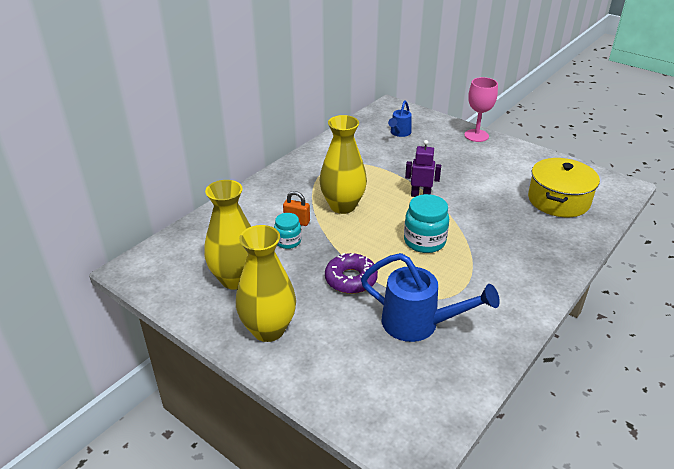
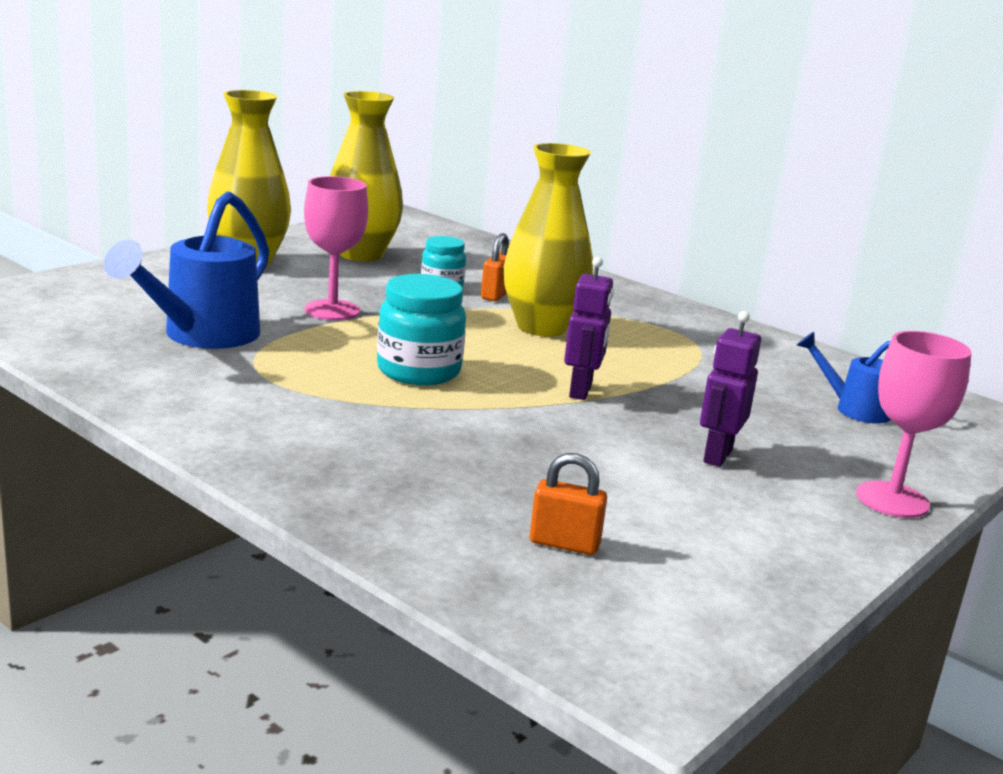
camera: 90 degrees right, 15 degrees down
(351, 279) = (332, 310): purple donut -> pink goblet
(465, 166) = (717, 456): none -> purple robot
(558, 200) = (564, 544): yellow pot -> orange padlock

